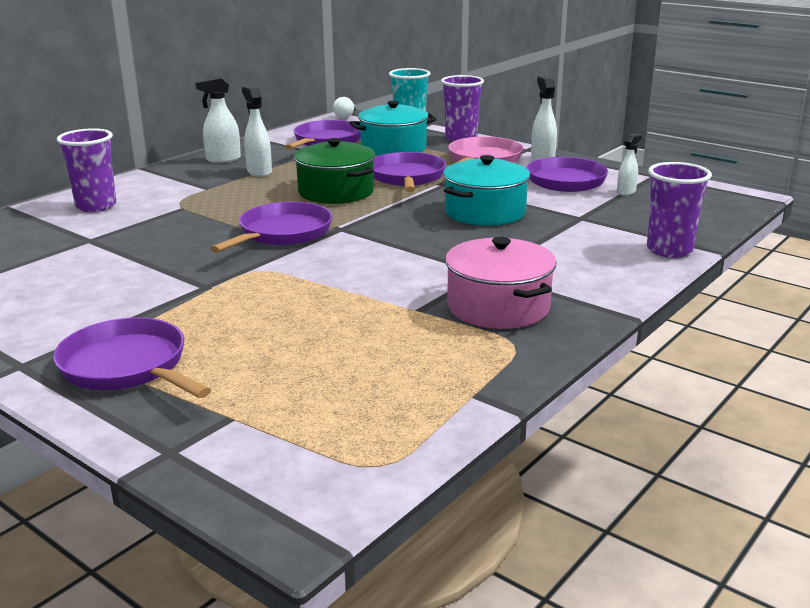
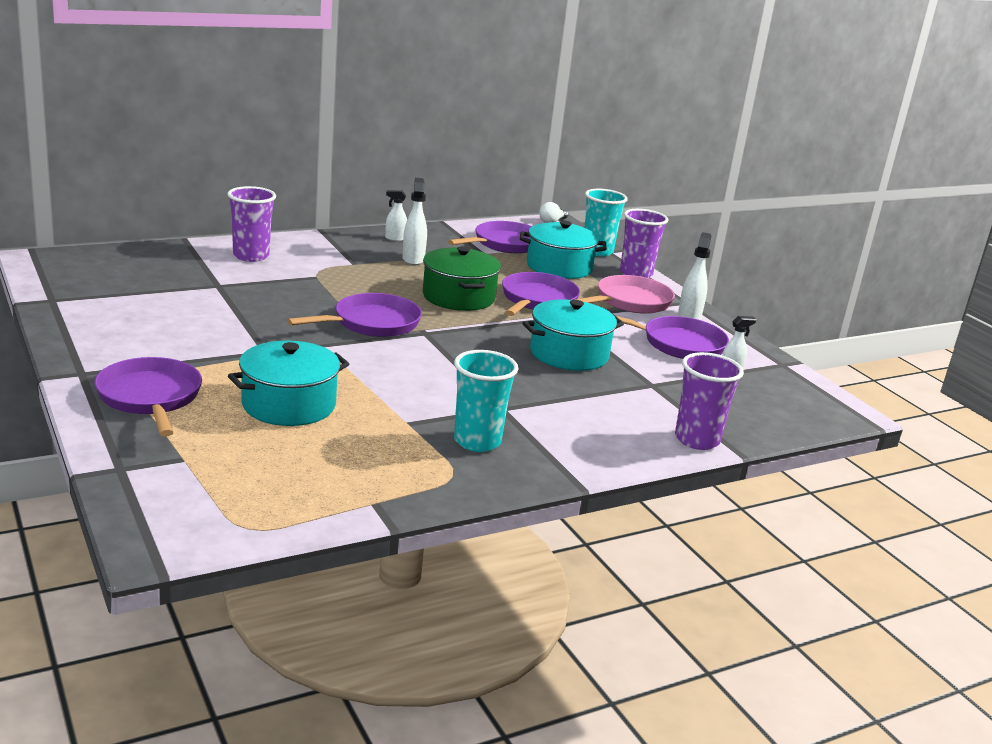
camera: 20 degrees right, 0 degrees up
(223, 159) = (395, 239): white spray bottle -> white spray bottle, size x0.64
(284, 329) = (289, 405): none -> turquoise pot
(498, 307) = (477, 441): pink pot -> turquoise cup

